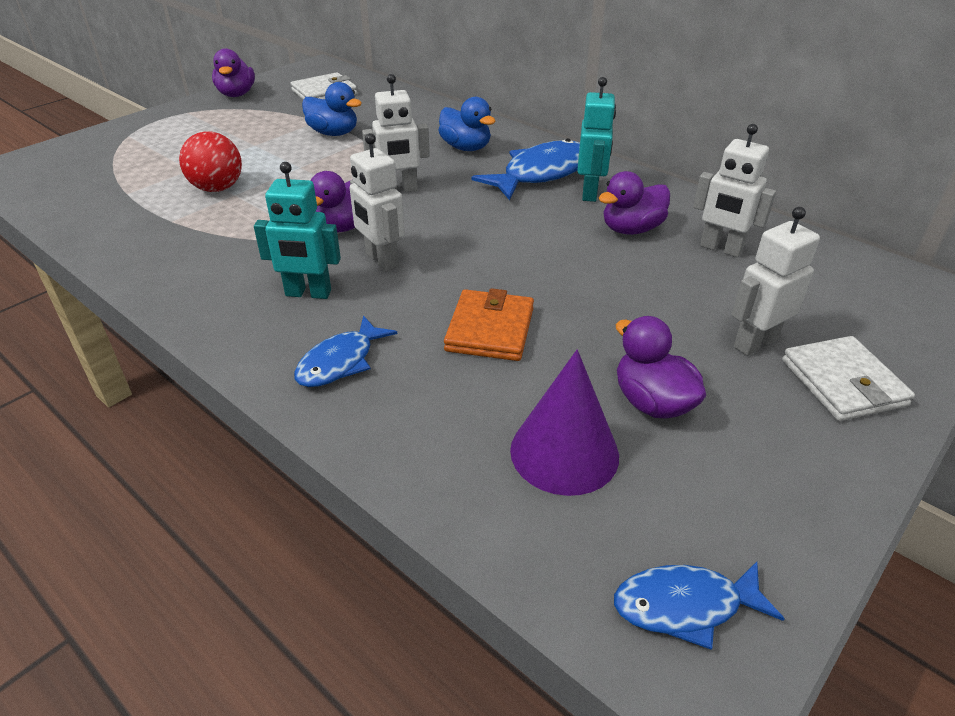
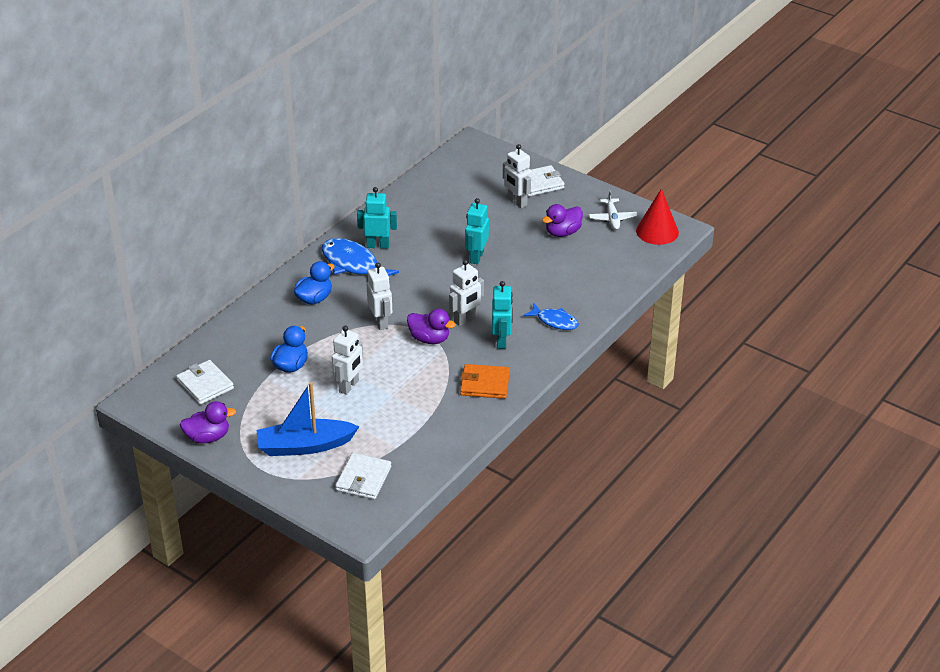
camera: 95 degrees left, 0 degrees up
(88, 171) = (363, 479): none -> white wallet
(180, 139) = (305, 446): none -> blue boat
(217, 188) = (385, 405): red ball -> none
(490, 329) = (521, 278): orange wallet -> orange wallet (485, 384)
(559, 281) = (476, 257): none -> turquoise robot
(564, 452) = (596, 255): purple cone -> none
(631, 229) = (420, 232): purple duck -> none
(685, 606) = (657, 231): blue fish -> red cone
(720, 249) = (437, 203): white robot -> white robot (349, 386)
(729, 504) = (612, 218): none -> white plane

